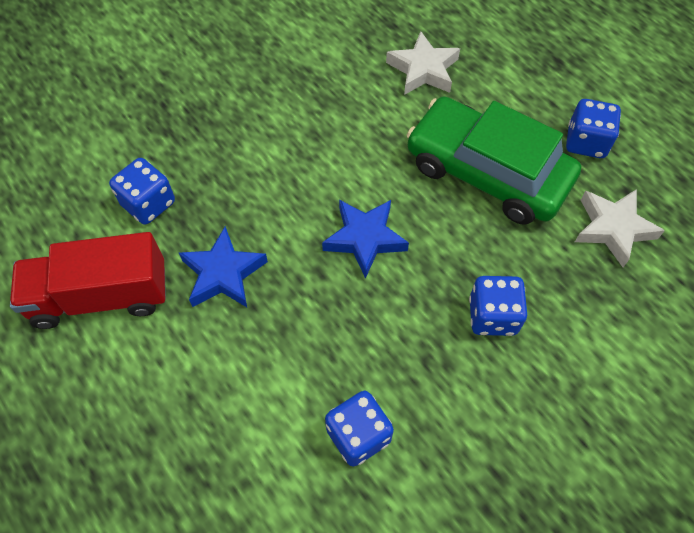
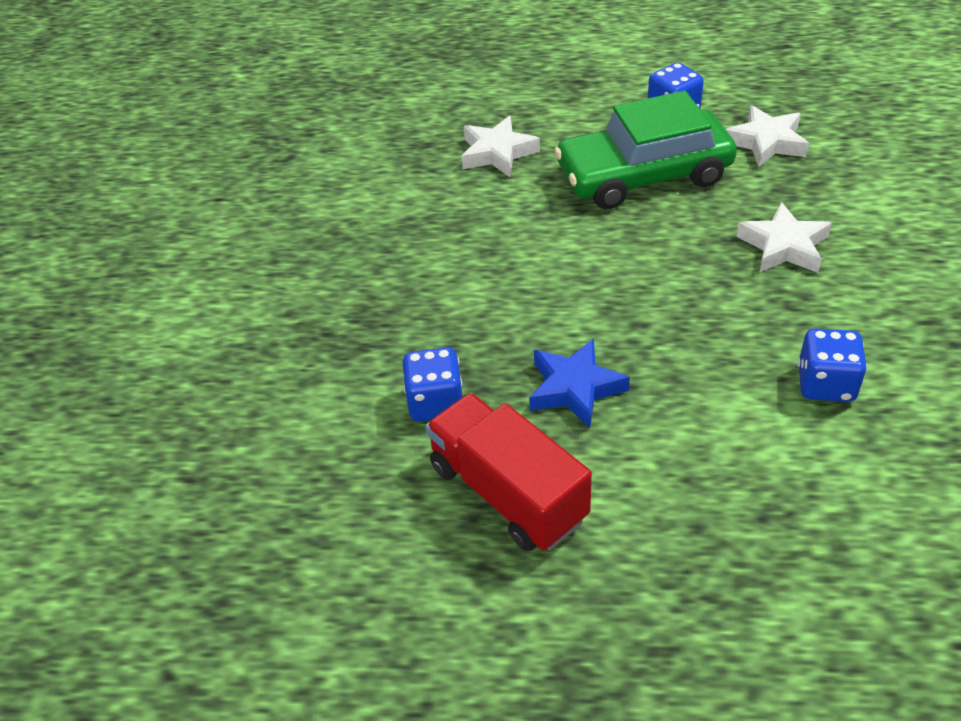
camera: 45 degrees left, 15 degrees down
(101, 296) = (507, 492): red truck -> red truck turned 105 degrees clockwise
(364, 239) = (634, 278): blue star -> none
(492, 316) = (783, 246): blue dice -> white star

